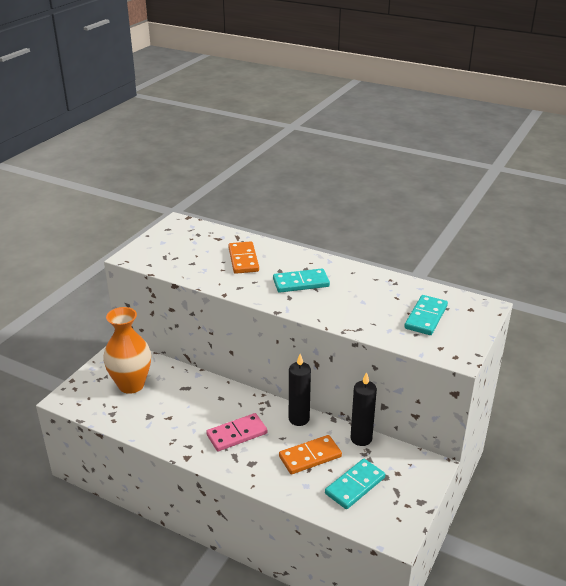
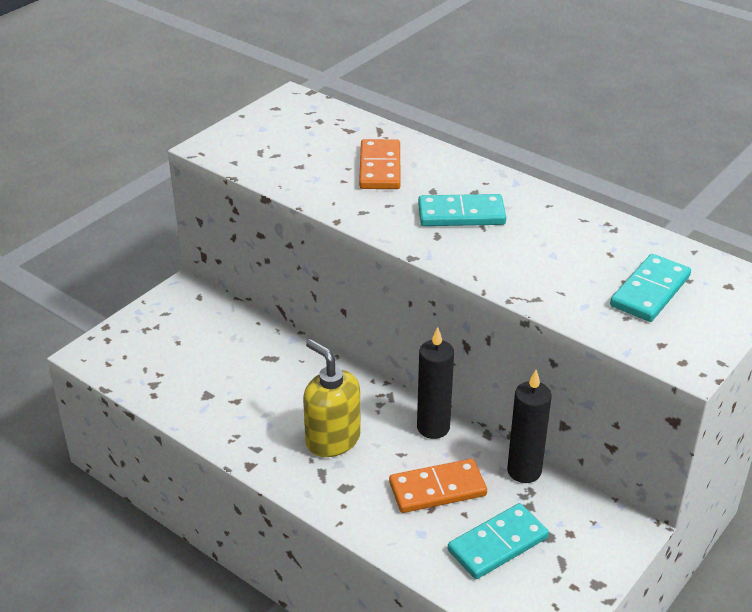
camera: 10 degrees right, 5 degrees up
(131, 385) = (191, 344): orange vase -> none
(237, 434) = (332, 439): pink domino -> yellow soap dispenser

